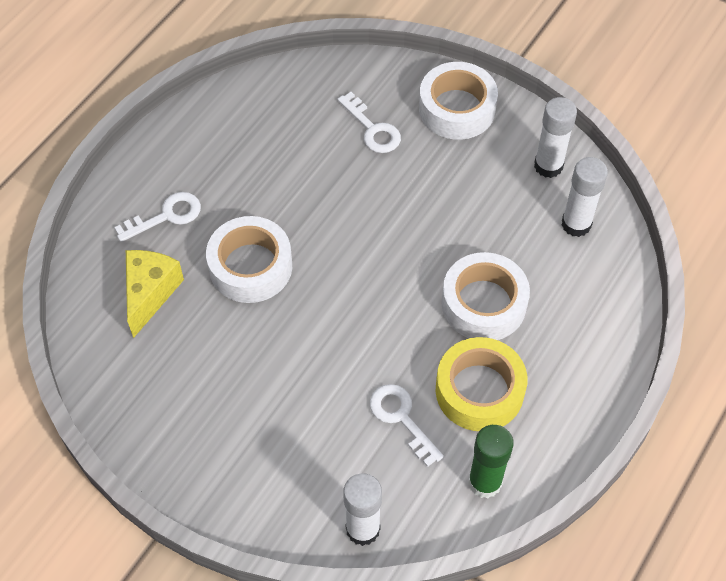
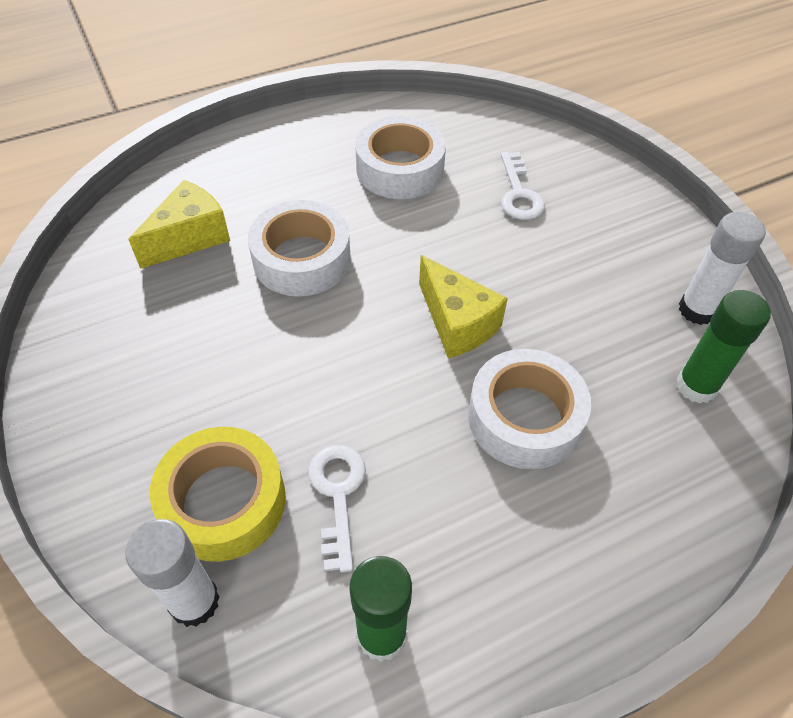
camera: 30 degrees right, 5 degrees down
(166, 216) = (261, 181): white key -> none
(397, 259) = (457, 323): none -> yellow cheese
(457, 109) = (623, 212): white tape -> white tape (400, 169)
(479, 390) = (453, 514): yellow tape -> yellow tape (223, 501)
(576, 224) = (696, 386): white glue stick -> green glue stick

